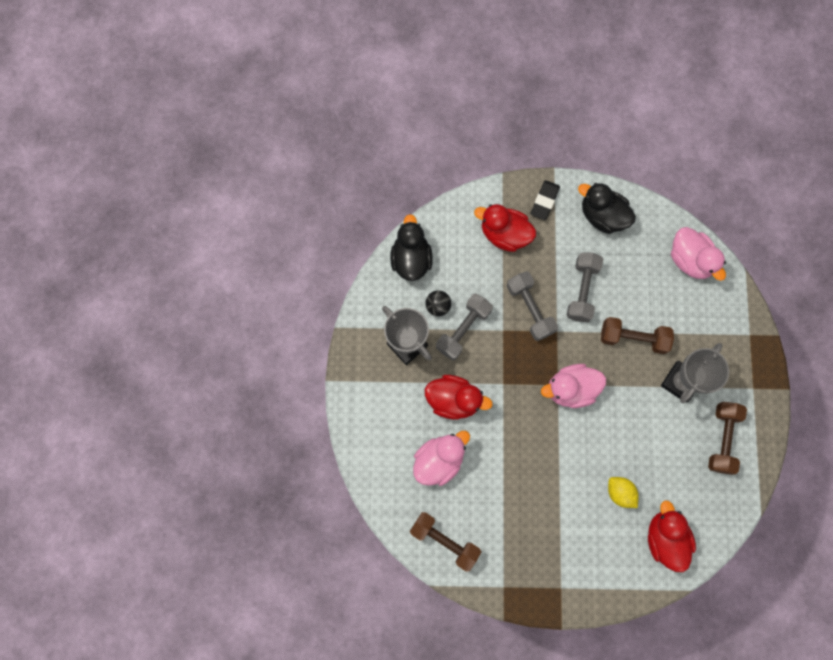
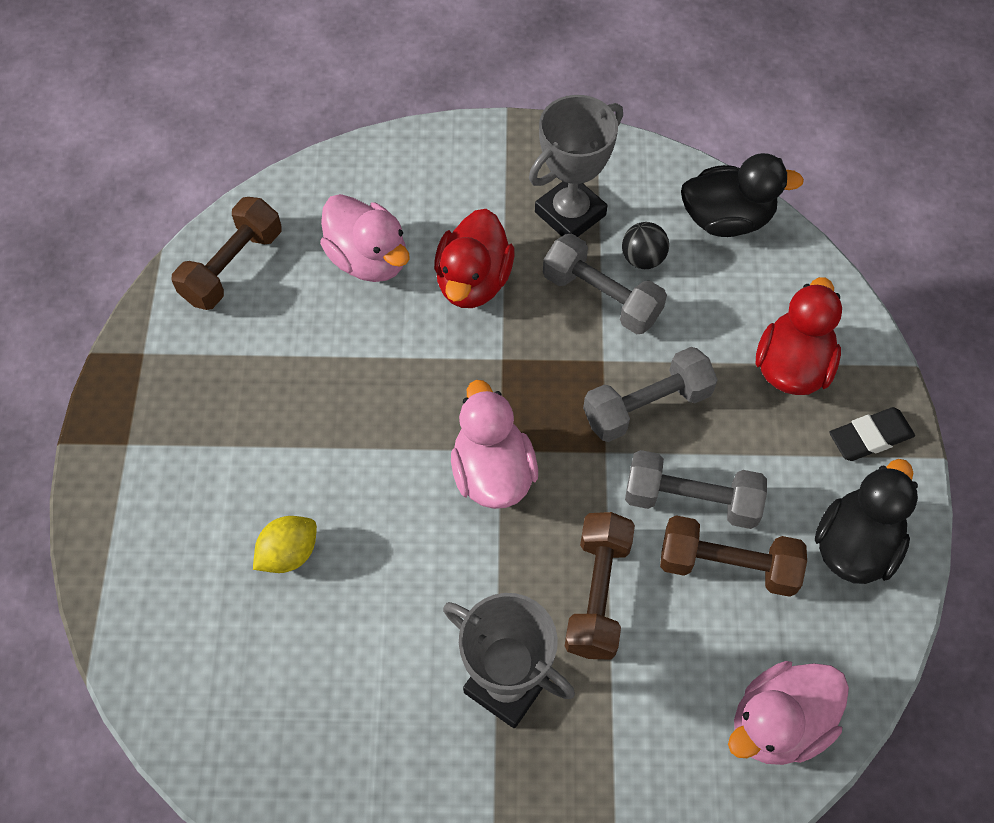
camera: 90 degrees right, 15 degrees down
(544, 201) = (870, 437): black eraser -> black eraser turned 45 degrees counterclockwise
(665, 538) = (193, 634): red duck -> none
(722, 439) = (384, 766): brown dumbbell -> brown dumbbell (727, 565)

